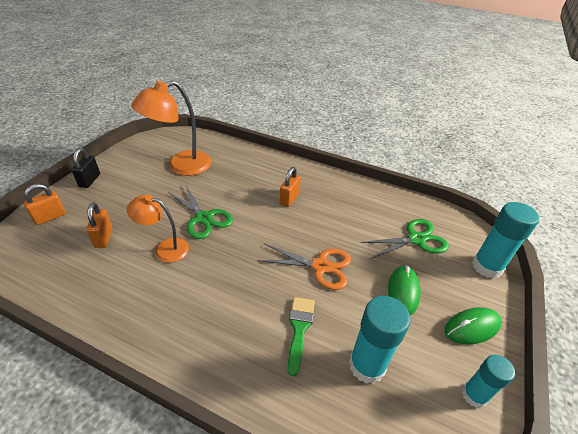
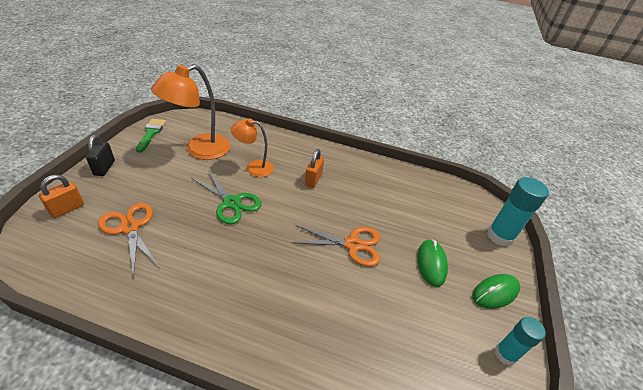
camera: 10 degrees left, 0 degrees up
(103, 237) = (130, 228): orange padlock -> orange scissors
(165, 249) = (197, 236): orange lamp -> orange lamp (254, 168)
(299, 328) = (342, 306): green brush -> green brush (151, 133)
(367, 365) = (409, 336): turquoise glue stick -> none
(416, 239) = (435, 214): green scissors -> none

